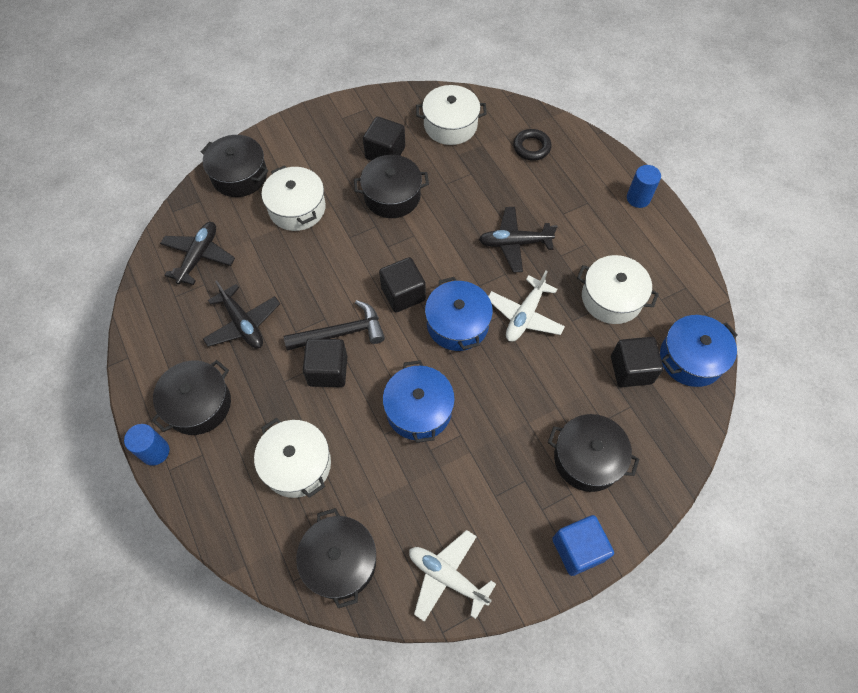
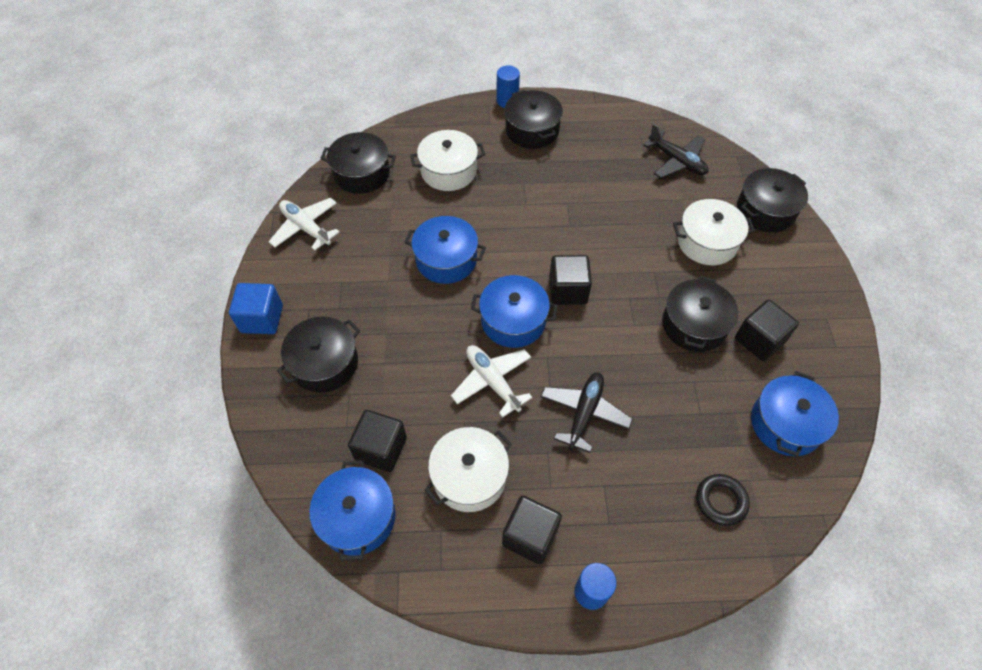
camera: 115 degrees right, 5 degrees down
(243, 323) = (592, 172): black plane -> none
(328, 371) = (517, 212): black cube -> black cube (530, 536)
(341, 333) = (549, 232): black hammer -> none
(447, 577) = (306, 228): white plane -> white plane turned 105 degrees counterclockwise
(450, 125) = (785, 423): white pot -> blue pot

